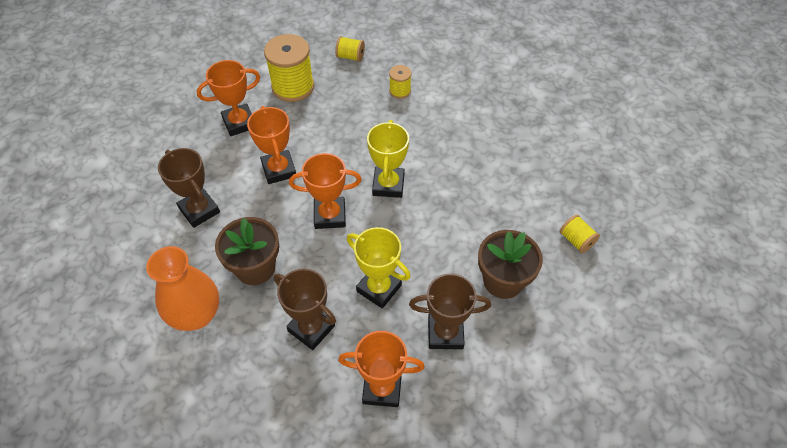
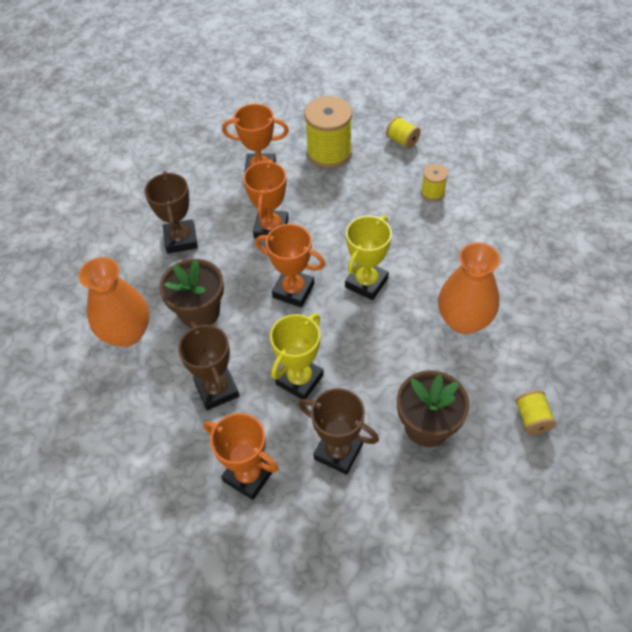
camera: 30 degrees right, 0 degrees up
(379, 288) = (299, 379): yellow trophy -> yellow trophy turned 60 degrees clockwise
(483, 185) = (463, 320): none -> orange vase

